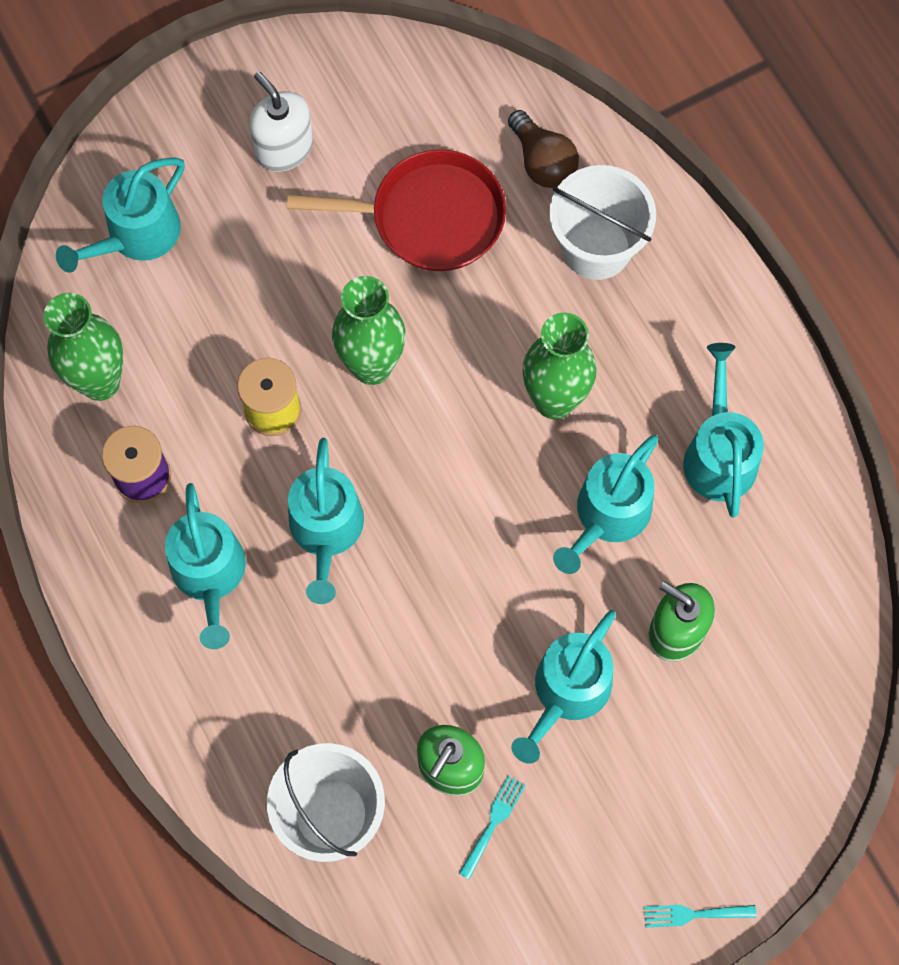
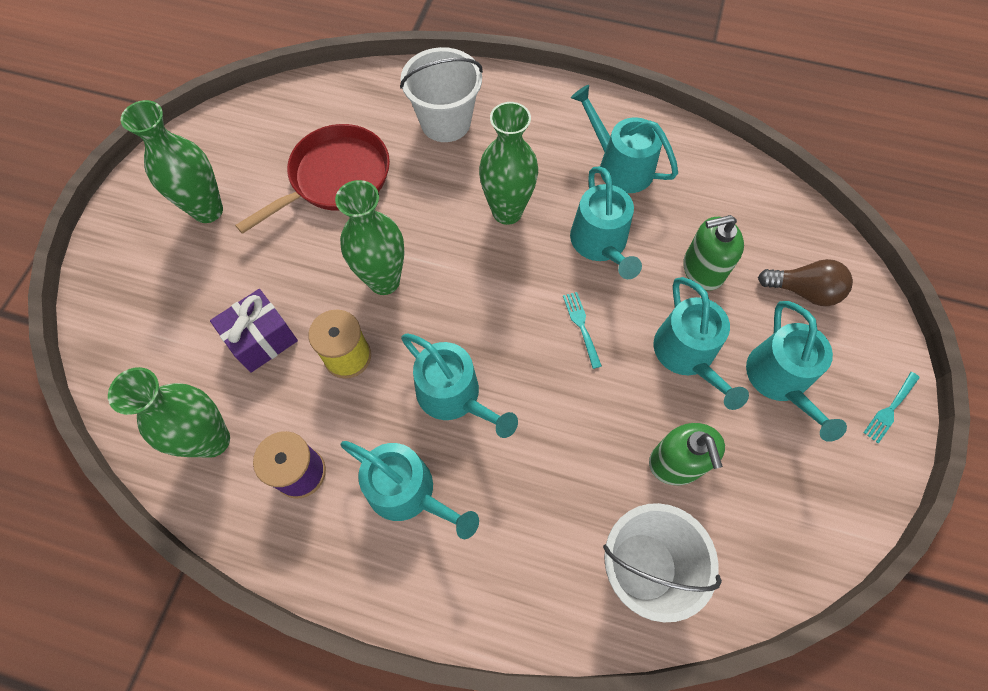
camera: 45 degrees left, 5 degrees down
(137, 235) = (154, 331): turquoise watering can -> turquoise watering can (780, 380)
(217, 326) = (262, 339): none -> purple gift
(284, 148) = (208, 210): white soap dispenser -> green vase
(493, 823) = (736, 470): turquoise fork -> turquoise fork (581, 326)
(542, 162) = (370, 105): brown light bulb -> brown light bulb (803, 291)

